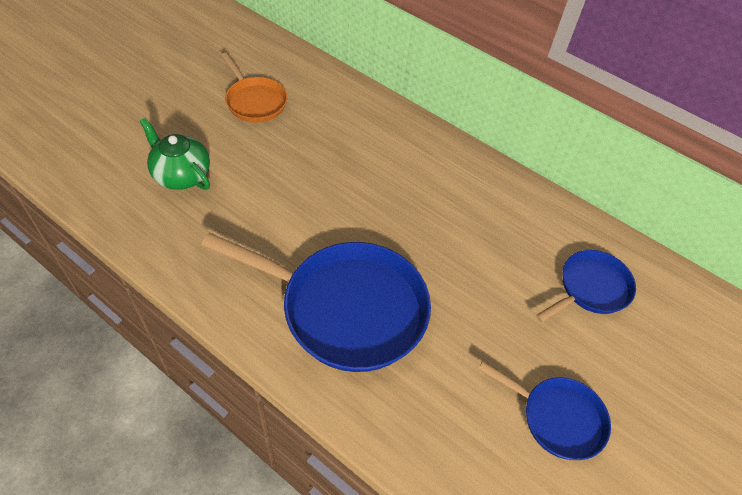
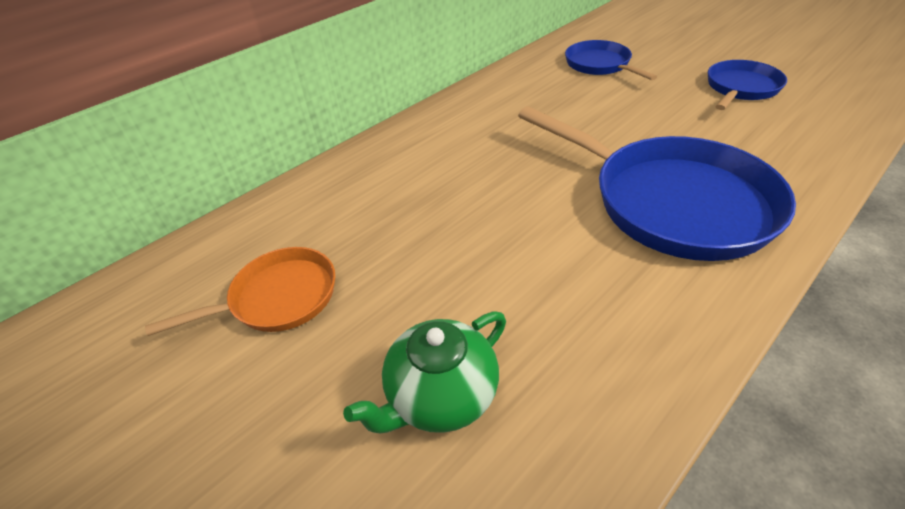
camera: 75 degrees left, 10 degrees down
(345, 308) = (671, 202): blue pan -> blue pan turned 105 degrees clockwise

